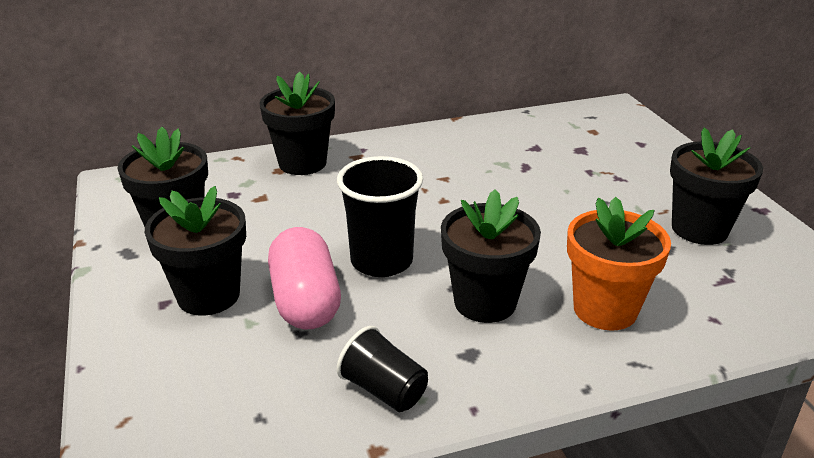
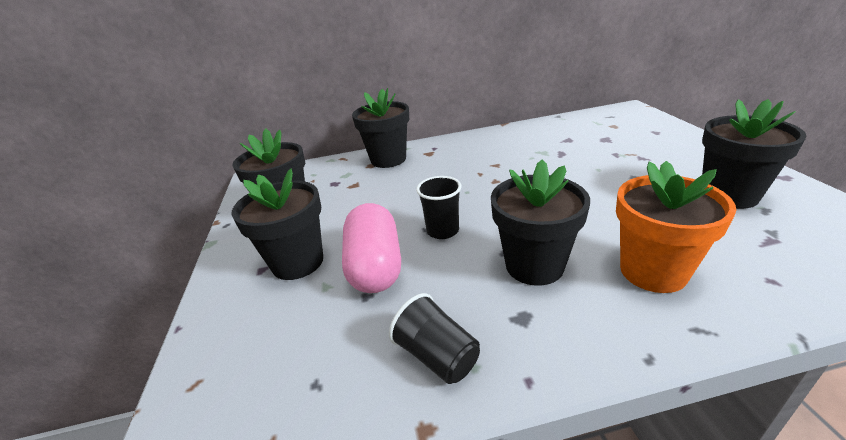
camera: 10 degrees right, 0 degrees up
(381, 261) = (442, 231): black cup -> black cup, size x0.62

